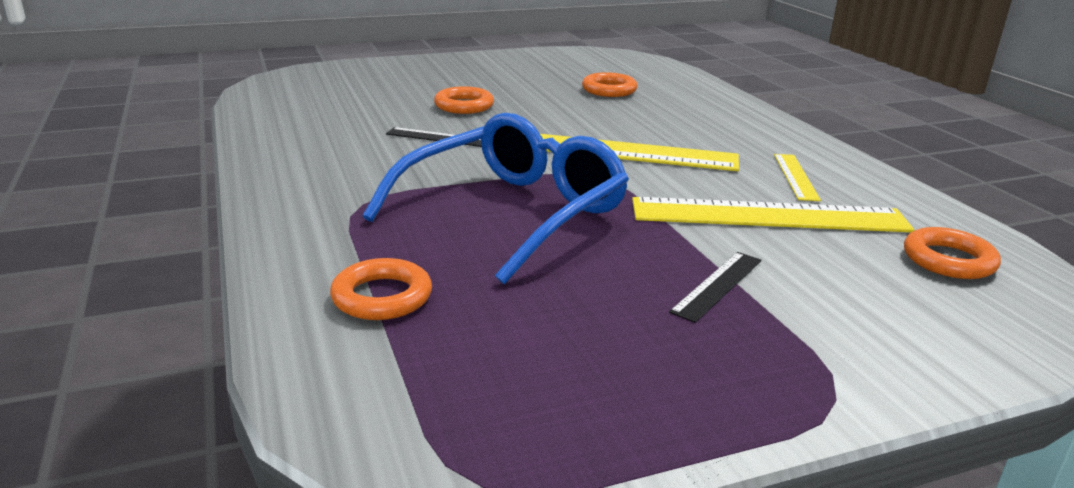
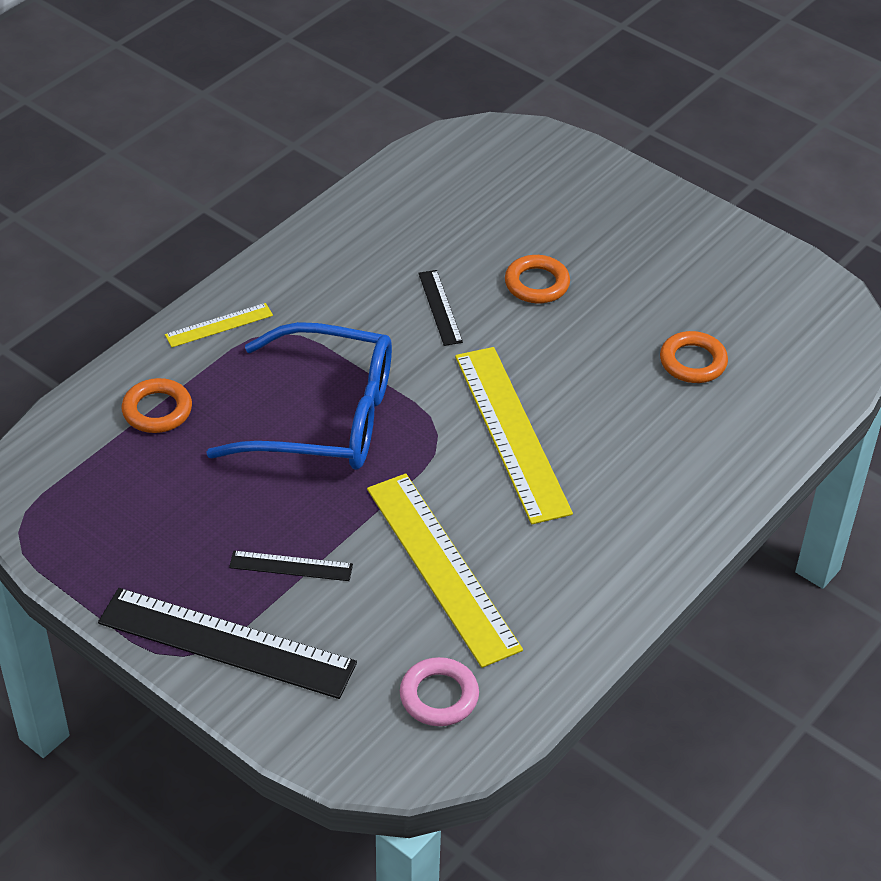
camera: 60 degrees right, 20 degrees up
(795, 176) = (553, 567): yellow ruler -> yellow ruler (219, 325)
(826, 359) = (226, 643): none -> black ruler
(948, 260) = (439, 696): orange ring -> pink ring

